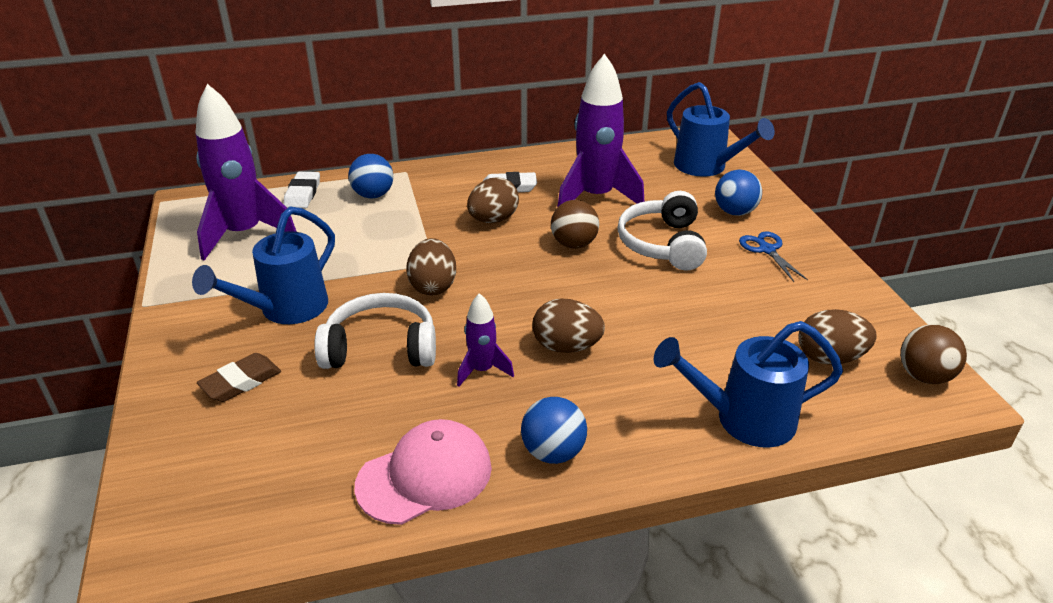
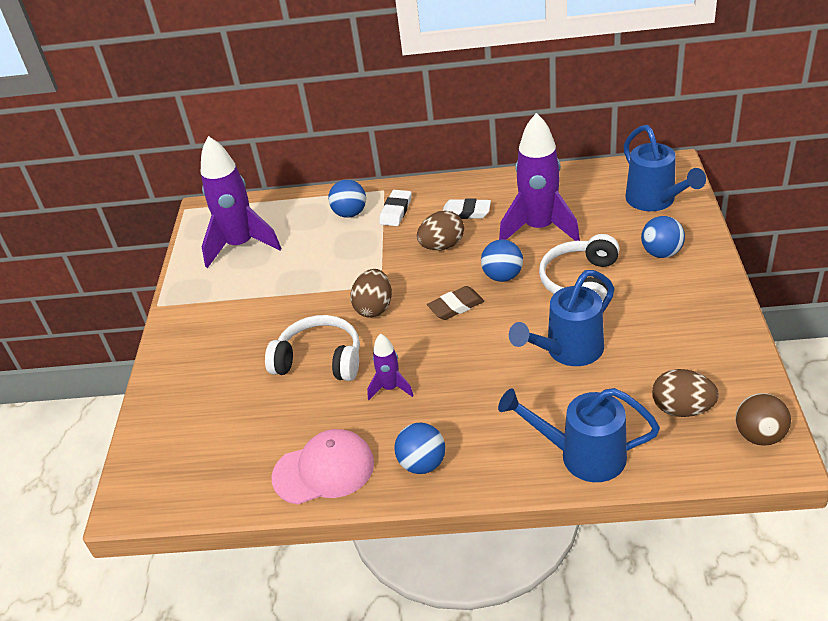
camera: 20 degrees right, 5 degrees up
(241, 382) = (214, 378): brown eraser -> brown eraser (456, 306)
(286, 309) = (258, 318): blue watering can -> blue watering can (568, 351)
(303, 194) = (294, 208): white eraser -> white eraser (396, 211)
(566, 347) = (463, 374): brown egg -> none
(574, 244) = (502, 276): brown ball -> blue ball
(767, 250) = (674, 296): blue scissors -> none

